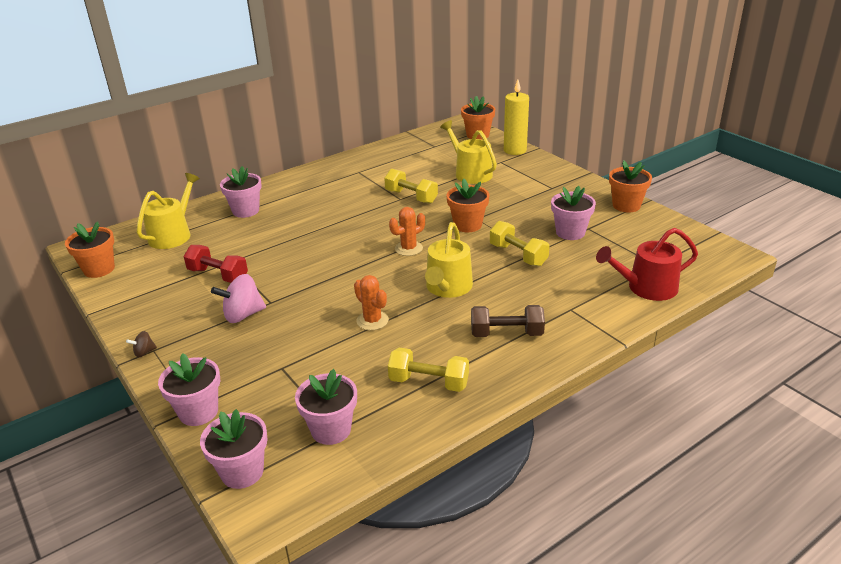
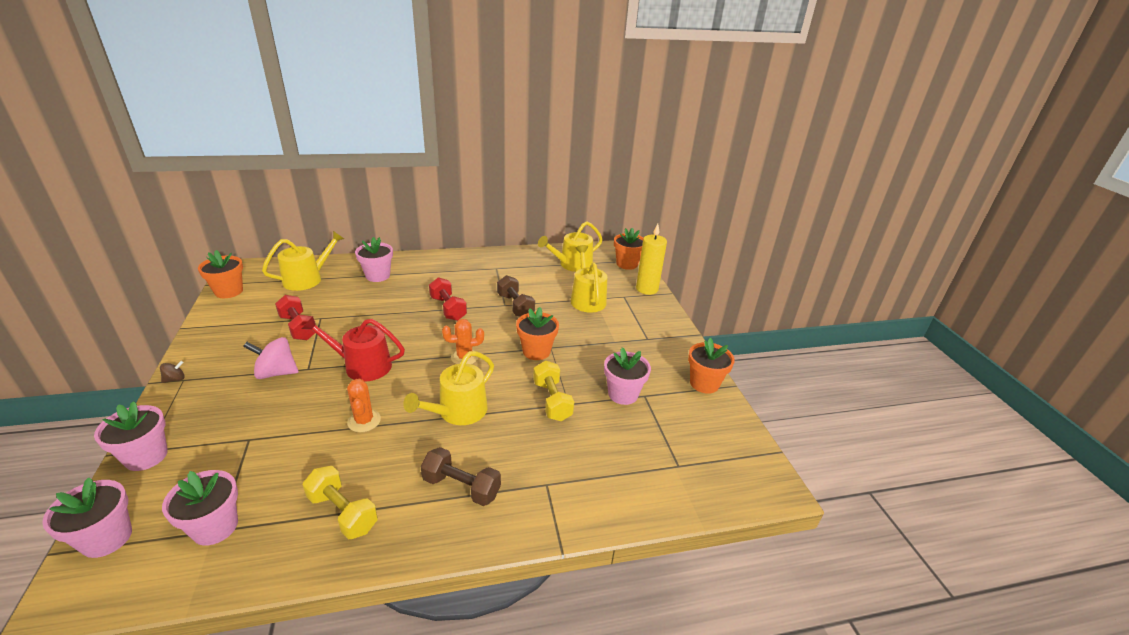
camera: 20 degrees right, 0 degrees up
(144, 352) = (175, 379): brown spinning top -> brown spinning top turned 150 degrees clockwise
(350, 217) = (448, 308): none -> red dumbbell
(411, 197) = (515, 306): yellow dumbbell -> brown dumbbell
(428, 149) = (572, 264): none -> yellow watering can
(646, 288) = (645, 491): red watering can -> red watering can (362, 366)

